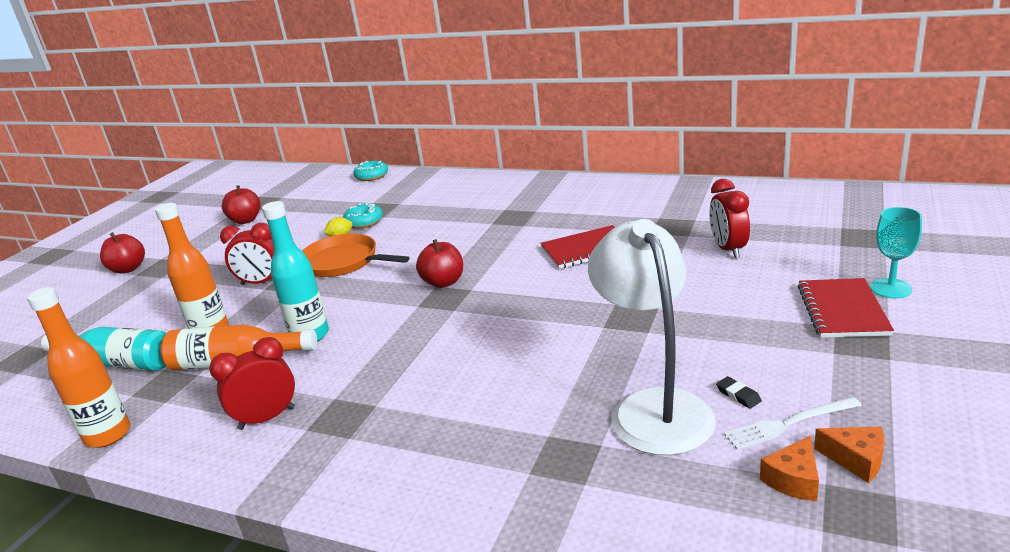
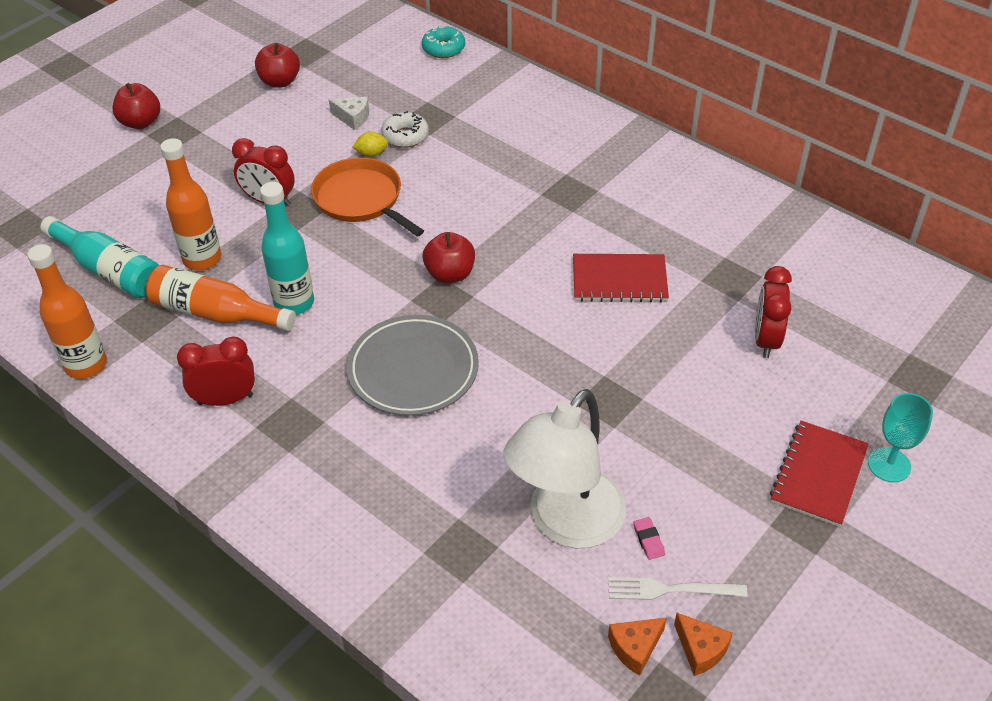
camera: 15 degrees right, 20 degrees up
(315, 223) = (352, 118): none -> white cheese
(364, 222) = (405, 136): turquoise donut -> white donut
(443, 347) = (413, 370): none -> grey plate
(654, 407) = (565, 524): white lamp -> white lamp turned 150 degrees counterclockwise
(738, 395) = (648, 540): black eraser -> pink eraser

